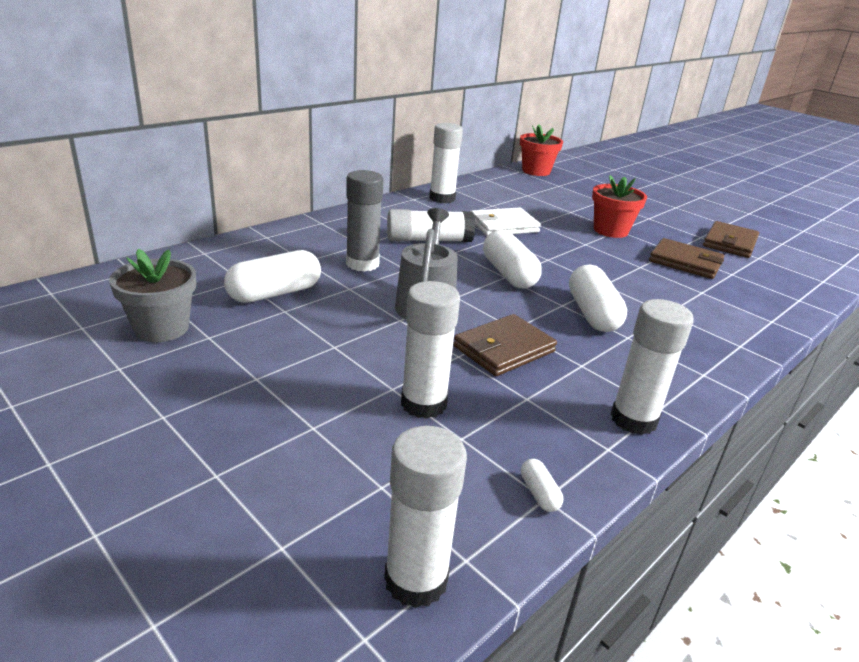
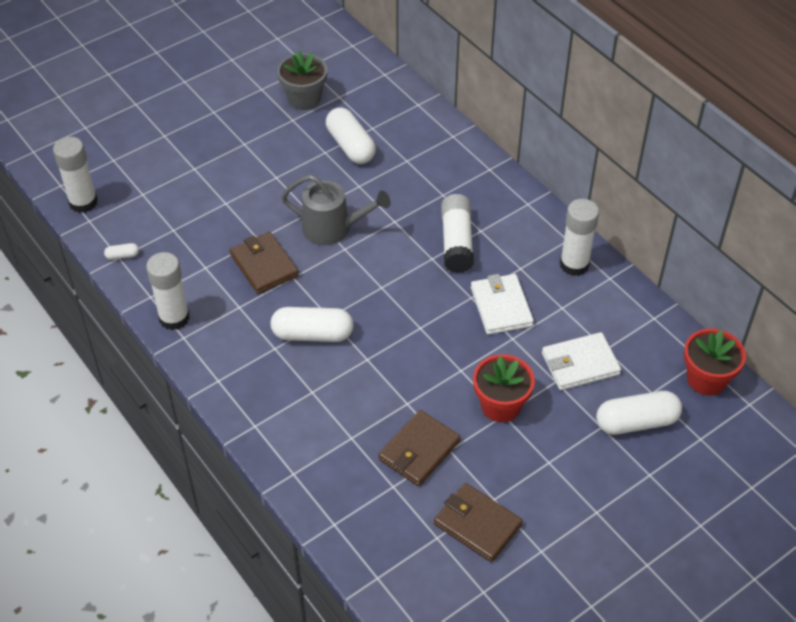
camera: 100 degrees right, 20 degrees up
(362, 264) = (402, 194): grey glue stick -> none
(423, 404) = (207, 216): white glue stick -> none
(509, 274) = (386, 290): white capsule -> white capsule (636, 422)
(548, 203) = (580, 364): none -> white wallet

